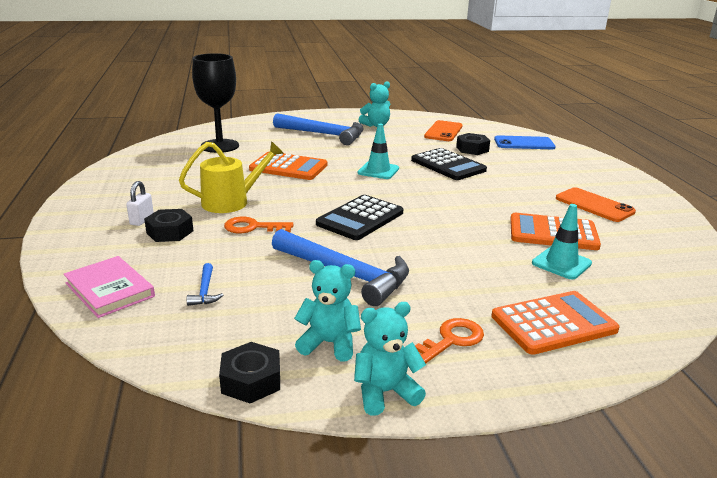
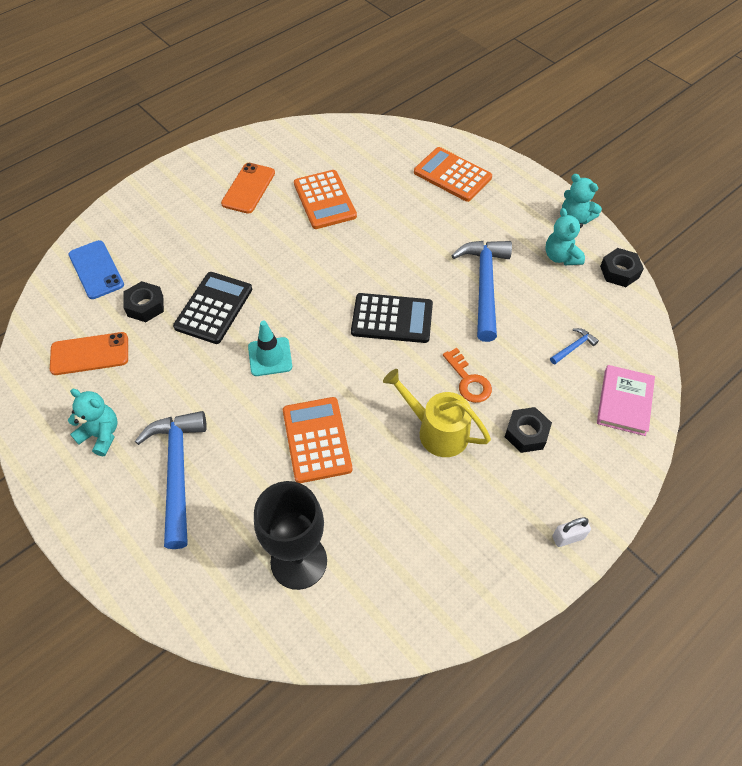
camera: 120 degrees left, 30 degrees up
(142, 220) = (527, 473): white padlock -> white padlock (568, 537)
(451, 340) = (509, 210): orange key -> none
(561, 263) = (372, 186): turquoise traffic cone -> none

